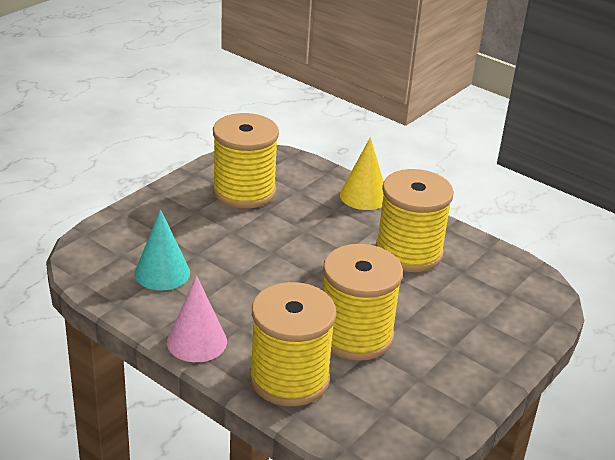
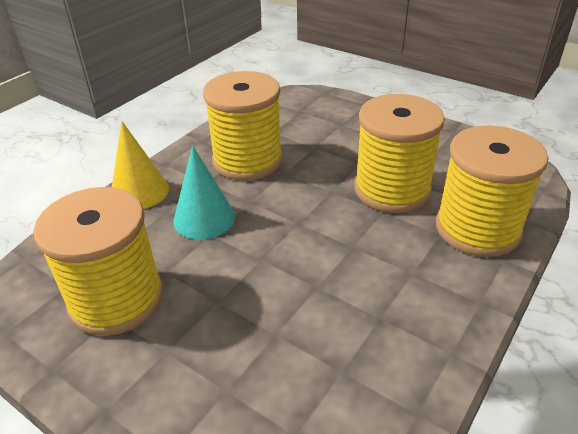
camera: 90 degrees left, 5 degrees up
(162, 273) = (329, 368): turquoise cone -> turquoise cone (204, 218)
(197, 341) = (457, 309): pink cone -> none

